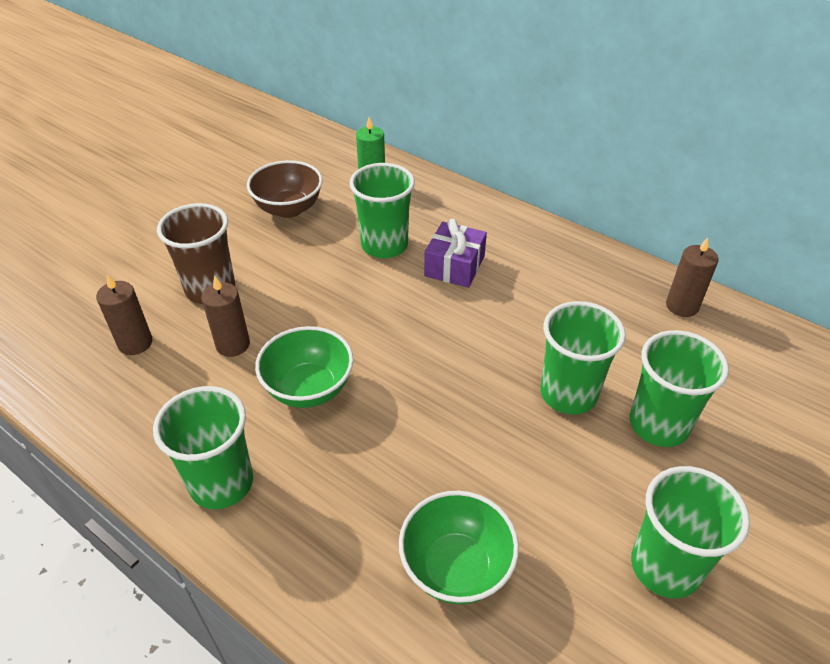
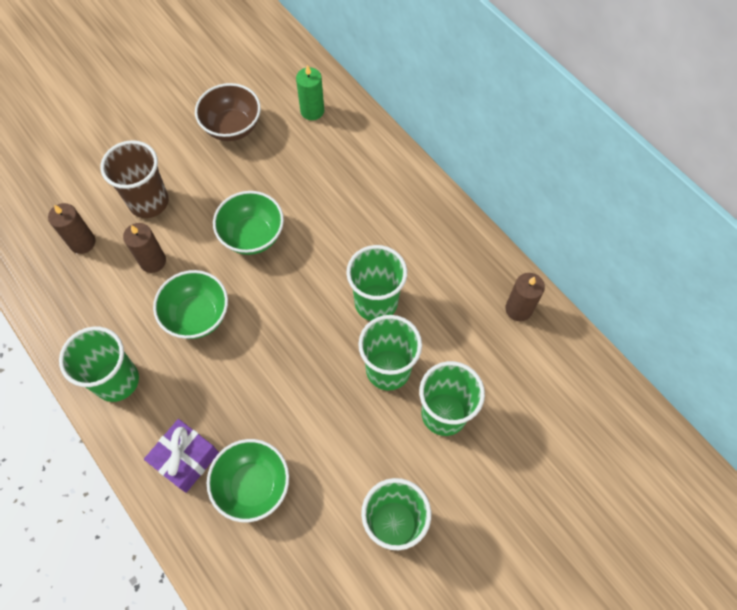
camera: 15 degrees right, 20 degrees up
(348, 297) = (252, 236): none -> green bowl
(384, 245) = (299, 187): green cup -> green cup (376, 303)
(454, 266) = (348, 223): purple gift -> purple gift (186, 459)

